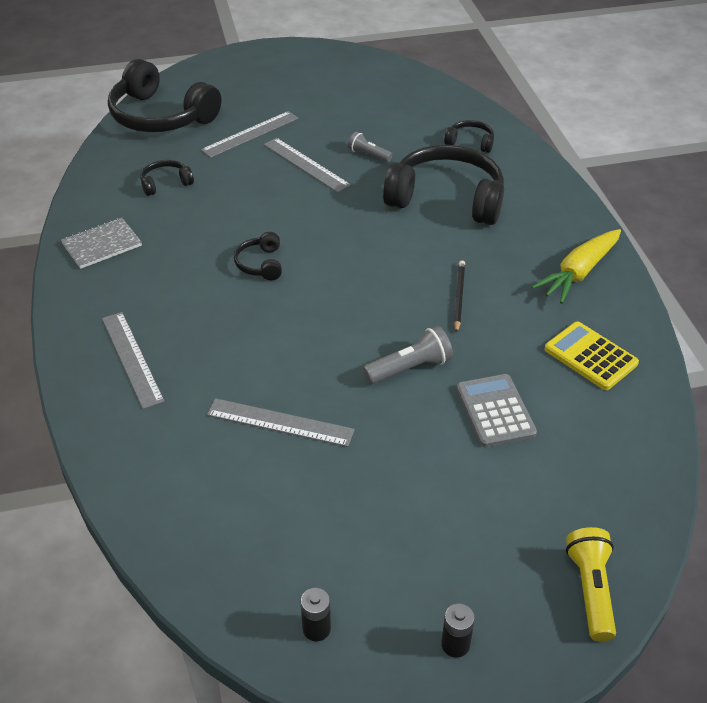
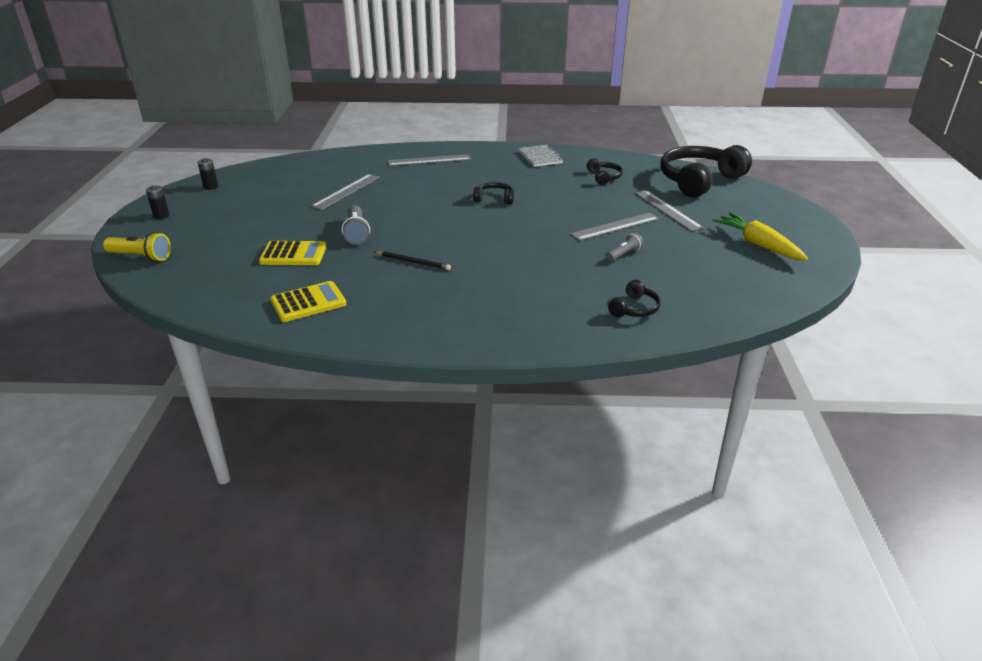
camera: 105 degrees right, 10 degrees down
(446, 198) = (543, 279): black headphones -> none
(495, 411) = (293, 254): grey calculator -> yellow calculator
(578, 273) = (405, 322): yellow carrot -> yellow carrot (758, 244)

